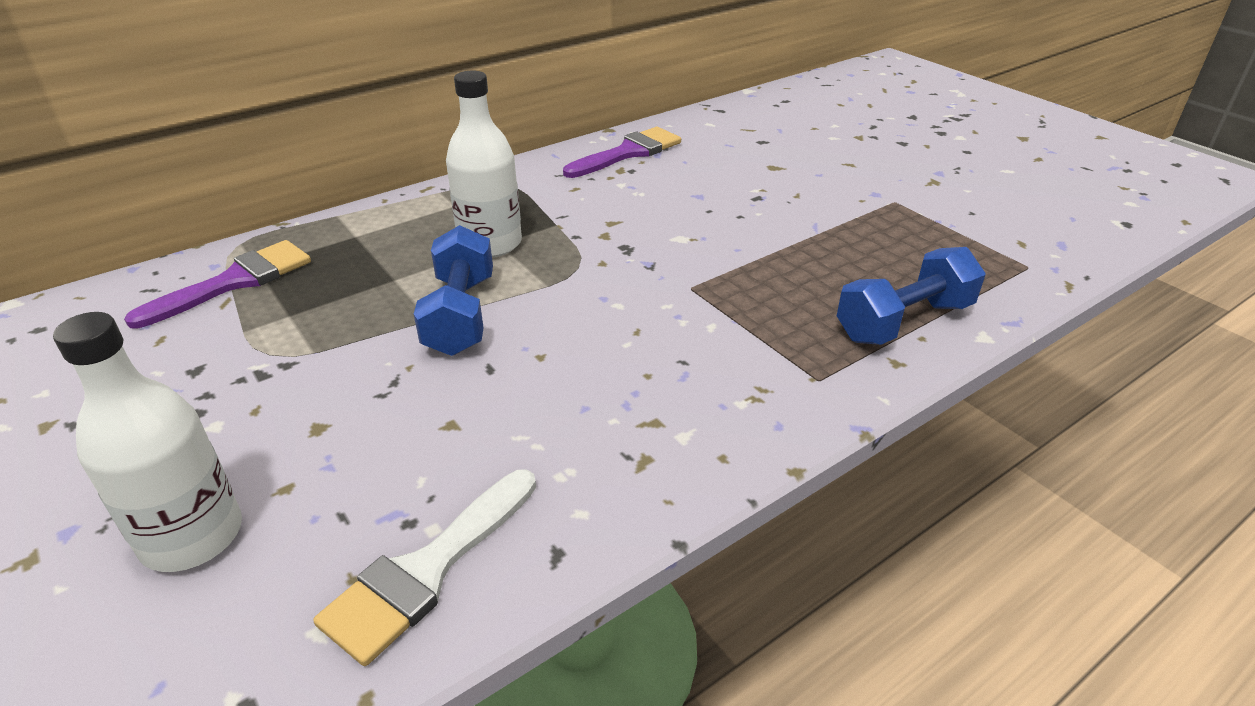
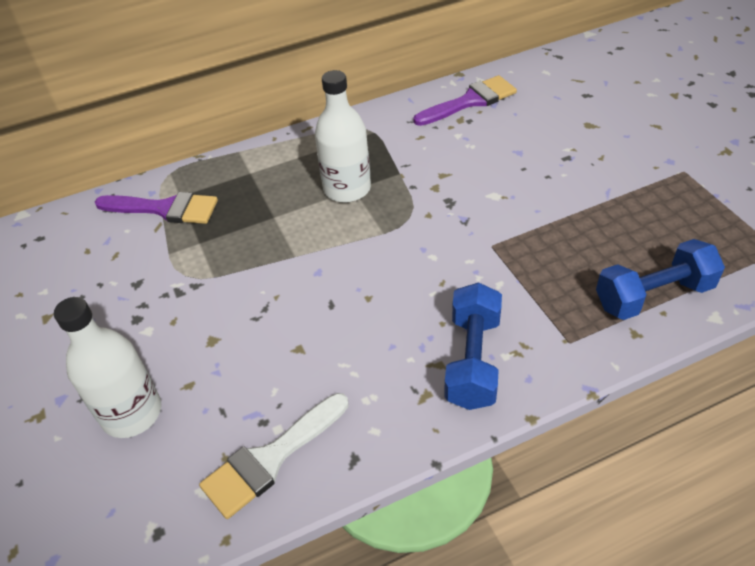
camera: 15 degrees right, 10 degrees up
(235, 282) = (165, 209): purple brush -> purple brush turned 45 degrees clockwise
(460, 315) = (317, 255): blue dumbbell -> blue dumbbell (473, 360)

